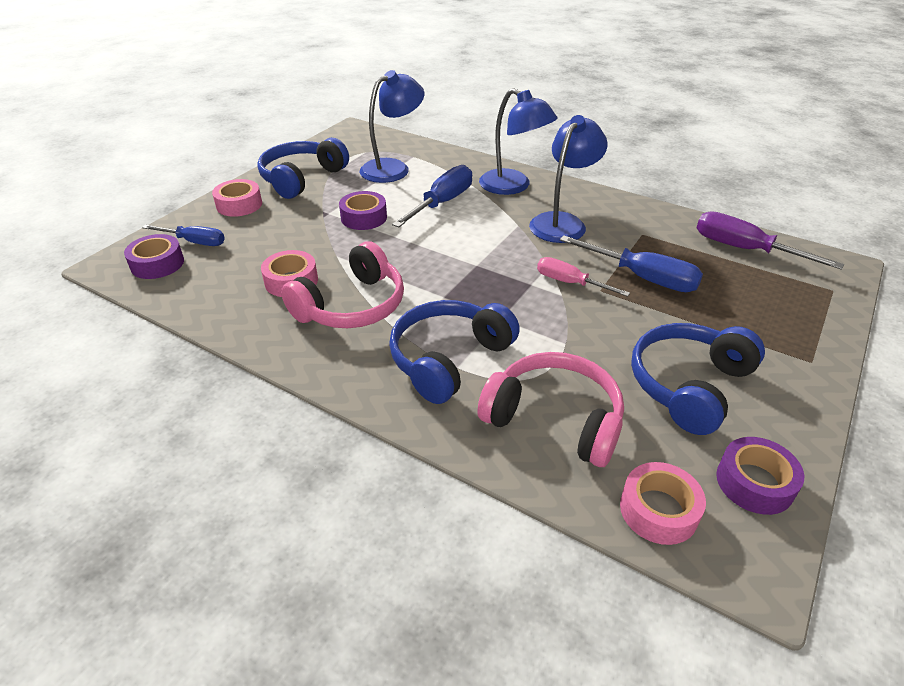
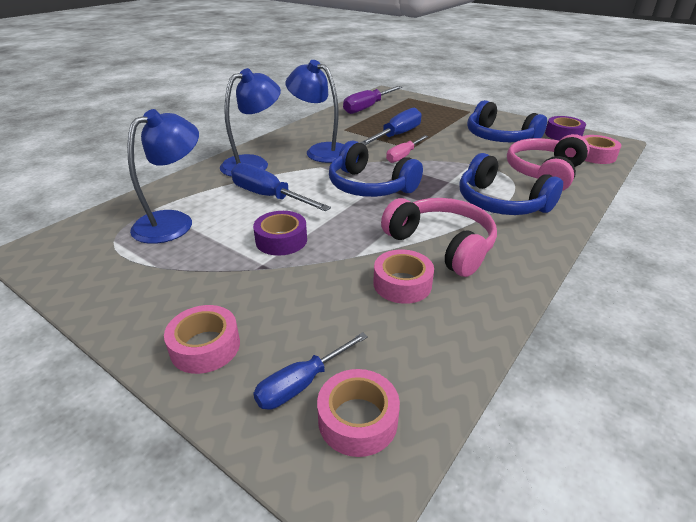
camera: 85 degrees left, 5 degrees down
(157, 264) = (358, 419): purple tape -> pink tape
(194, 242) = (302, 383): blue screwdriver -> blue screwdriver turned 150 degrees counterclockwise
(301, 178) = (155, 290): blue headphones -> blue headphones (369, 186)
(393, 168) = (173, 222): blue lamp -> blue lamp turned 75 degrees clockwise

